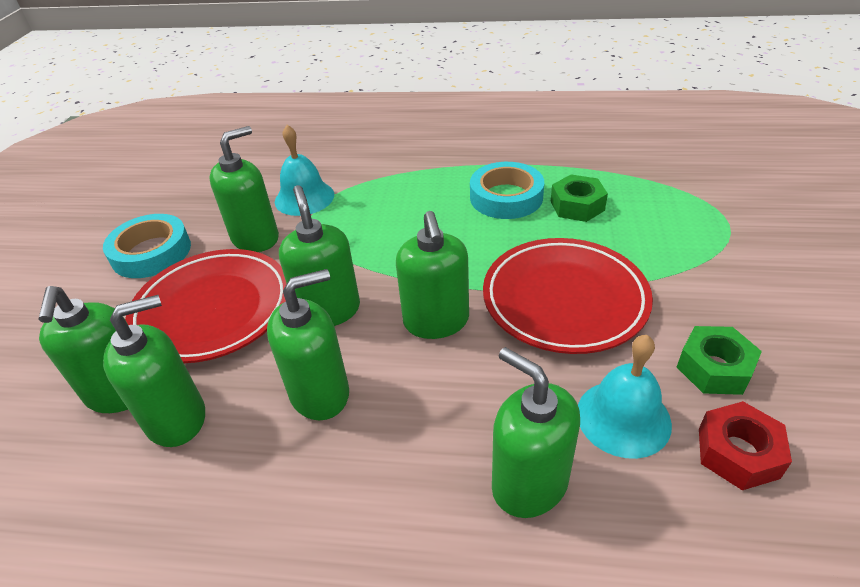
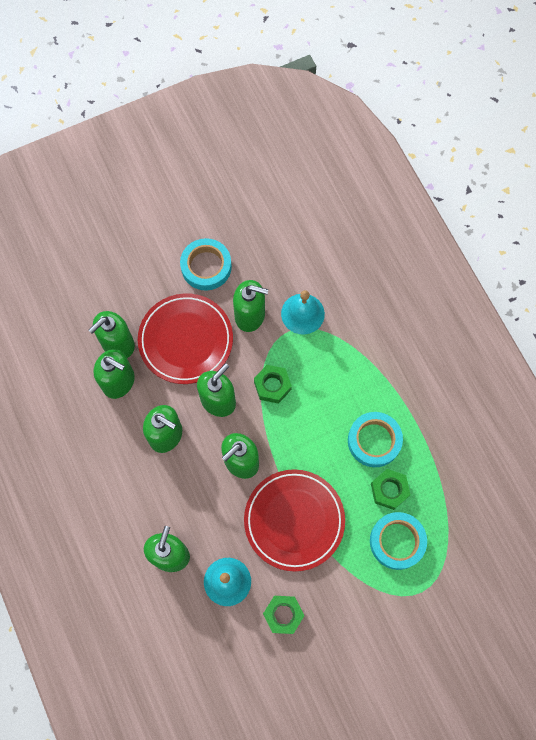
camera: 55 degrees right, 30 degrees up
(362, 252) = (272, 386): none -> green nut
(649, 221) = (397, 541): none -> turquoise tape
(738, 453) = (234, 638): red nut -> none

